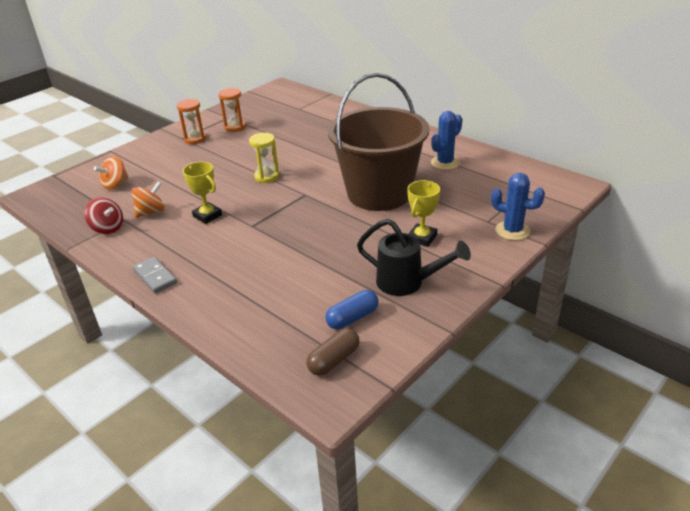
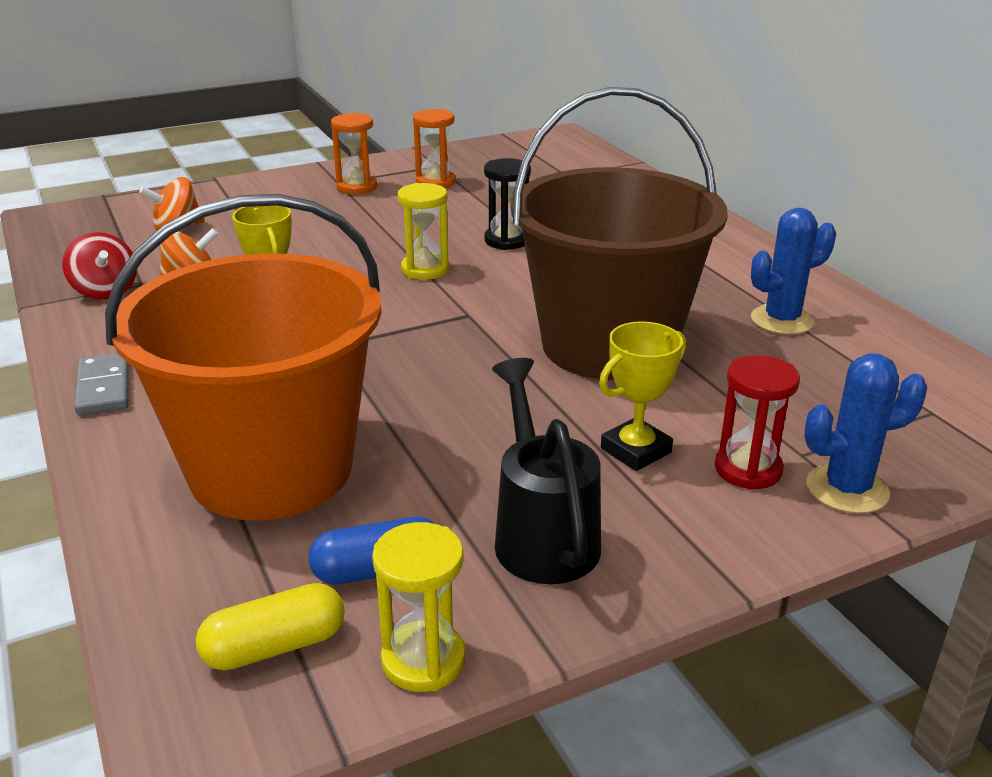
camera: 20 degrees right, 5 degrees down
(271, 290) = (271, 469): none -> orange bucket
(295, 152) = (507, 240): none -> black hourglass
(334, 360) = (275, 647): brown capsule -> yellow capsule
(397, 345) = (423, 660): none -> yellow hourglass
(407, 283) = (542, 533): black watering can -> black watering can turned 150 degrees counterclockwise
(471, 233) = (748, 469): none -> red hourglass
(512, 231) = (847, 489): blue cactus -> blue cactus turned 60 degrees counterclockwise

